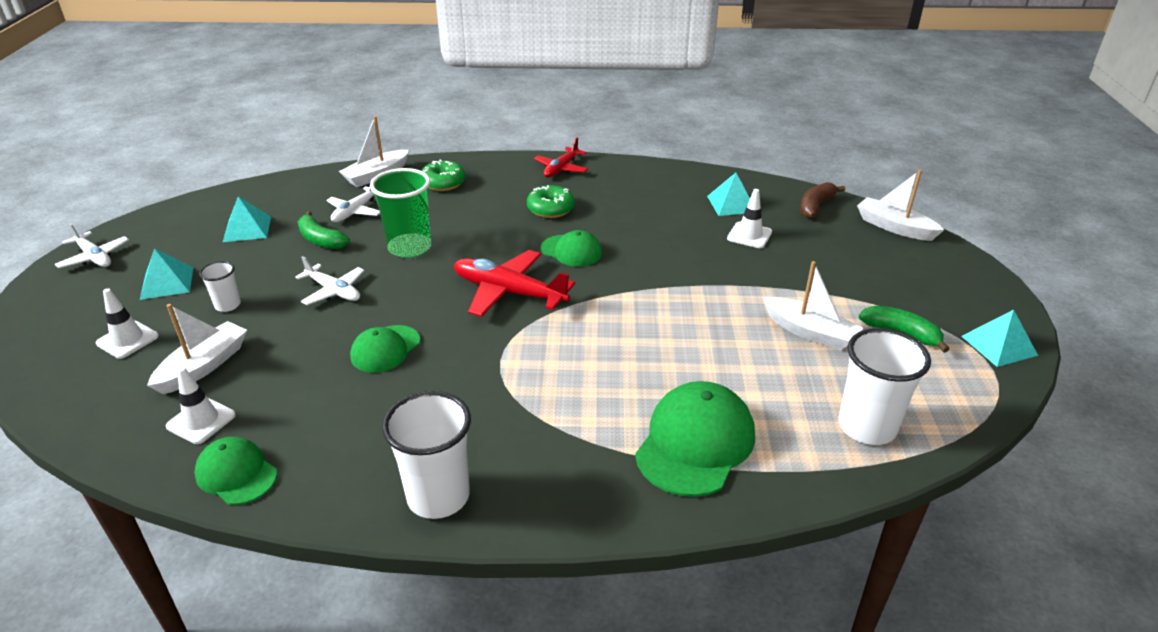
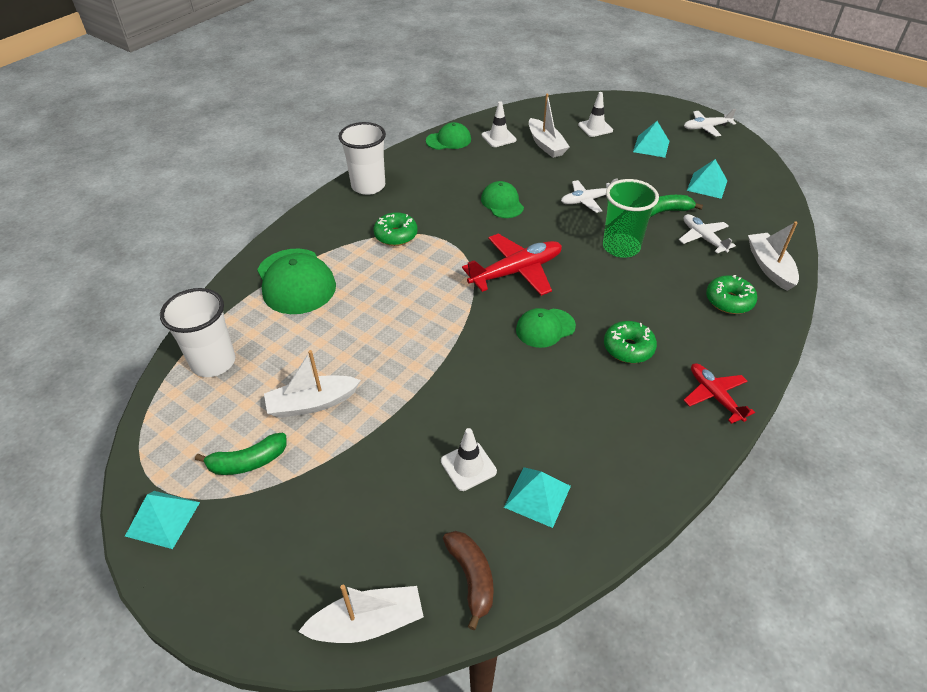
camera: 125 degrees right, 10 degrees up
(228, 305) = (604, 161): white cup -> none
(528, 405) = (396, 235): none -> green donut

